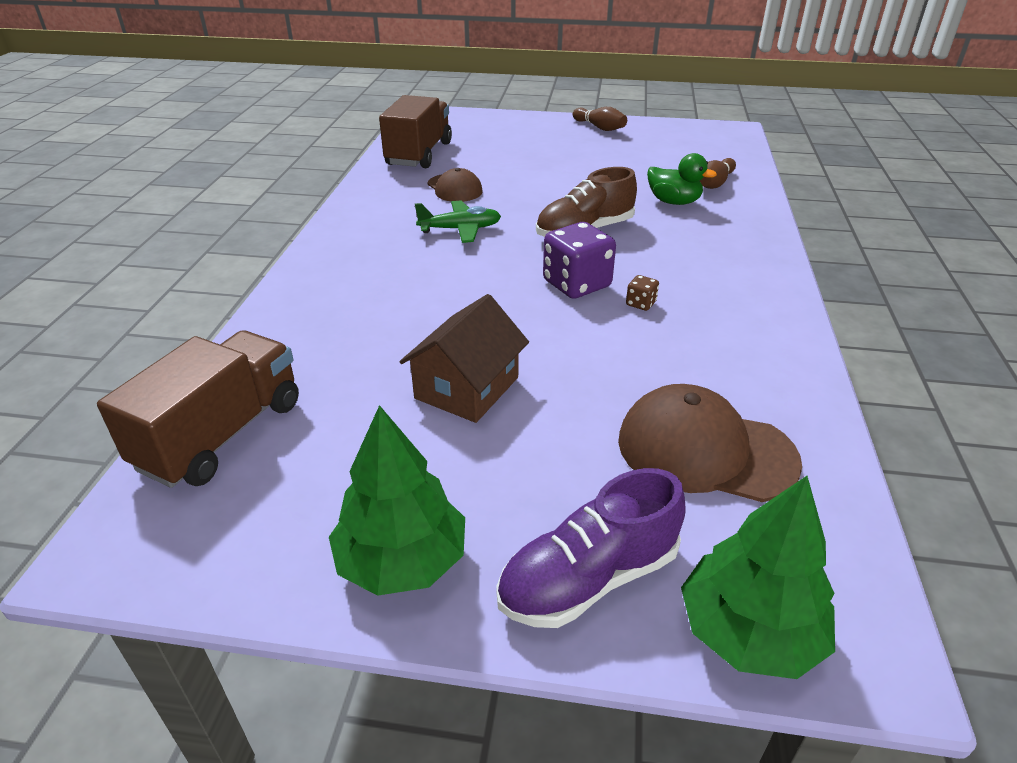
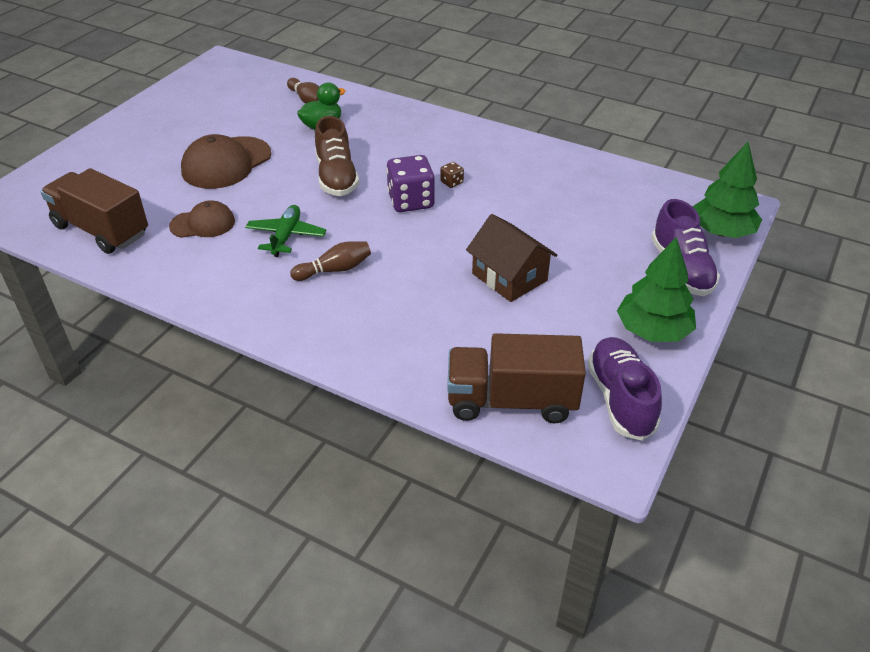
camera: 70 degrees left, 5 degrees up
(221, 434) = (511, 401): brown truck -> brown truck turned 45 degrees counterclockwise
(234, 542) = (620, 399): none -> purple shoe
(599, 127) = (148, 117): brown bowling pin -> brown bowling pin (335, 270)
(705, 450) = (603, 205): brown cap -> brown cap (226, 163)

